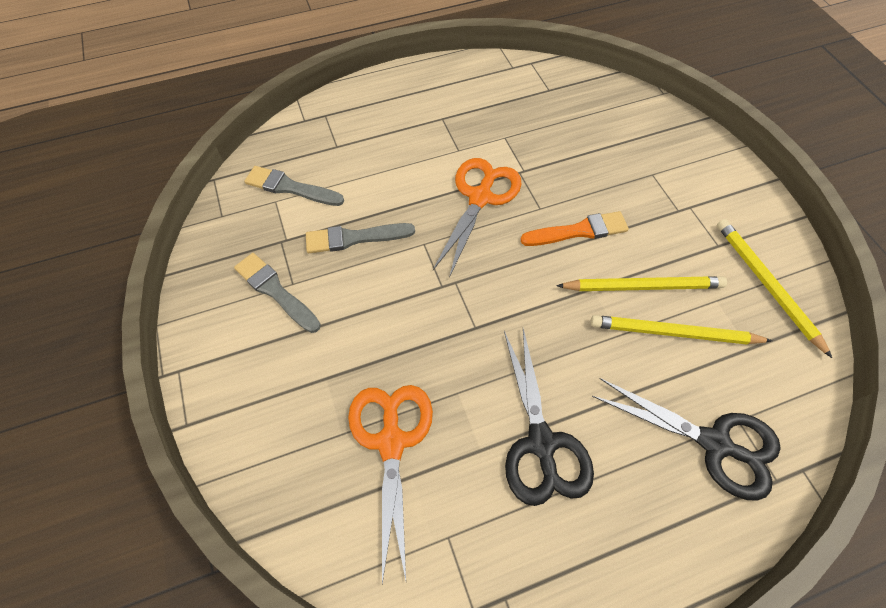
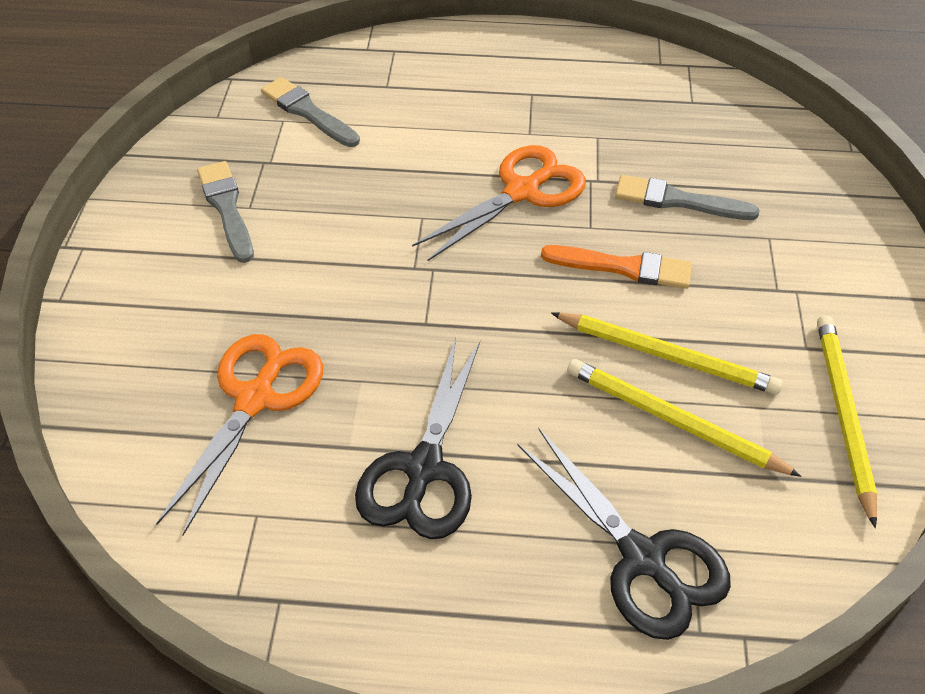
camera: 25 degrees right, 10 degrees down
(354, 238) = (346, 185): grey brush -> grey brush (678, 200)

